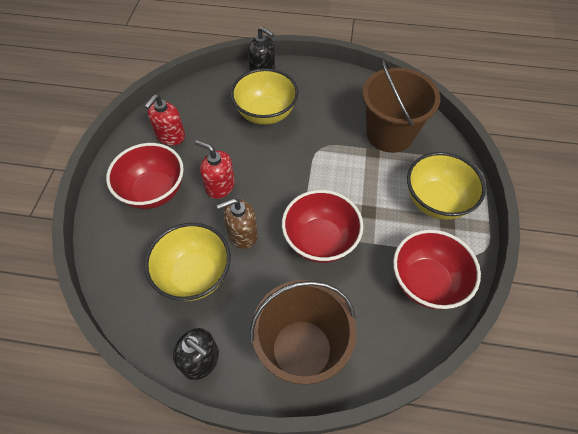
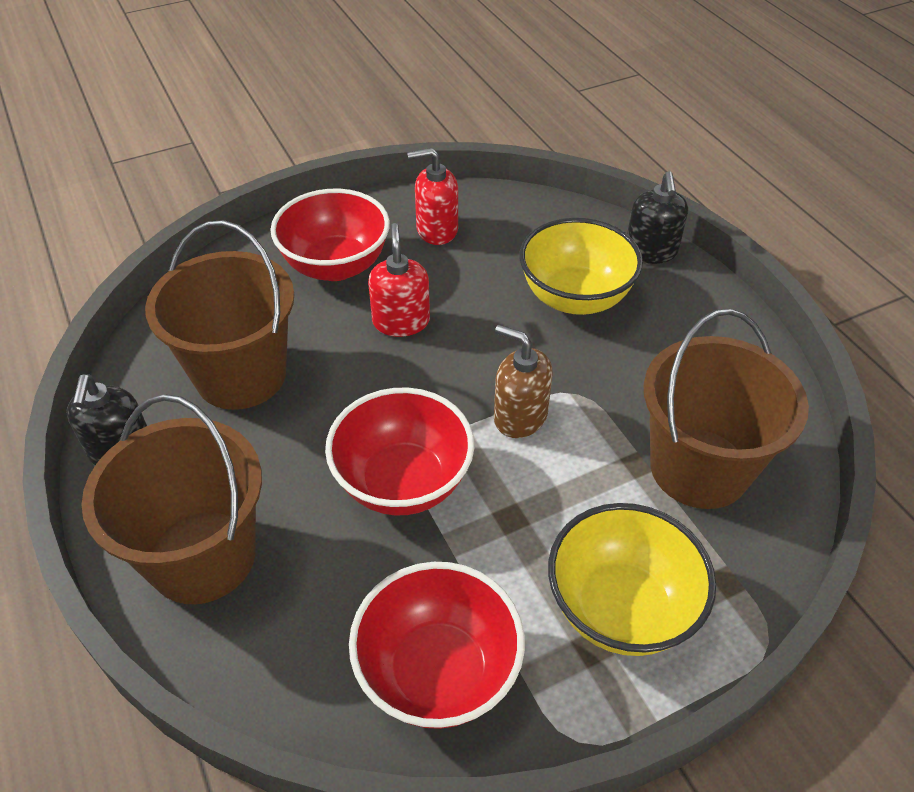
camera: 55 degrees right, 10 degrees down
(194, 275) = (241, 375): yellow bowl -> brown bucket
(242, 234) = (342, 388): brown soap dispenser -> brown soap dispenser (520, 416)

